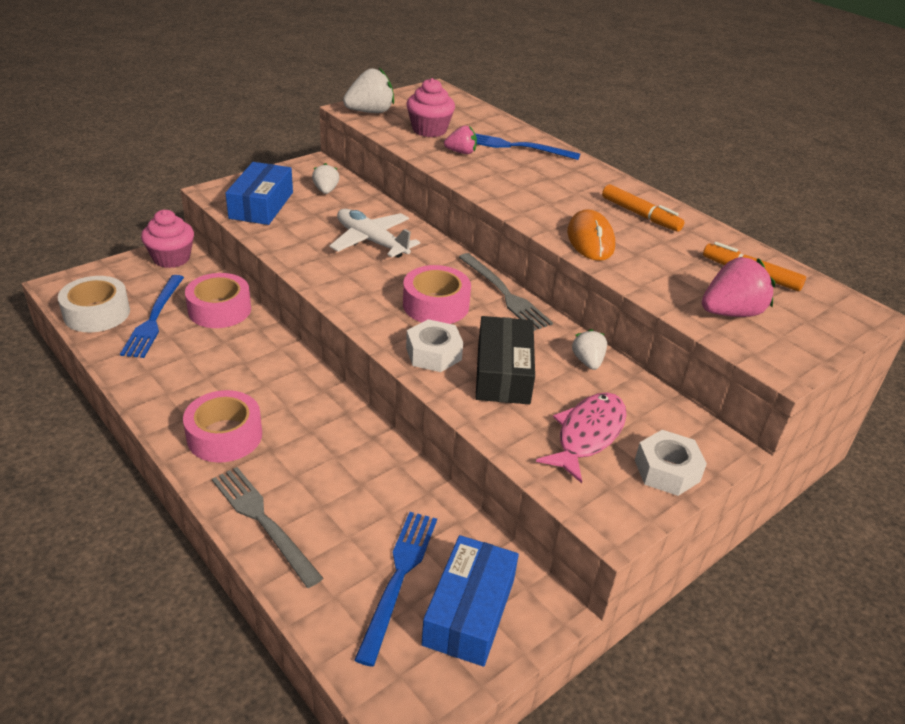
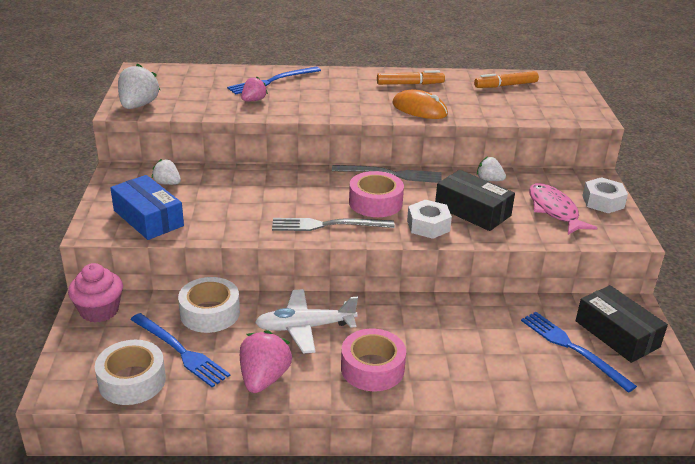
camera: 50 degrees left, 5 degrees down
(219, 309) = (210, 313): pink tape -> white tape
(263, 521) = (478, 384): grey fork -> grey fork (328, 225)
(371, 241) = (266, 194): white plane -> white plane (305, 327)
(429, 130) = (203, 97): pink cupcake -> none
(469, 611) = (617, 334): blue box -> black box
(731, 313) = (536, 107): pink strawberry -> pink strawberry (264, 378)

